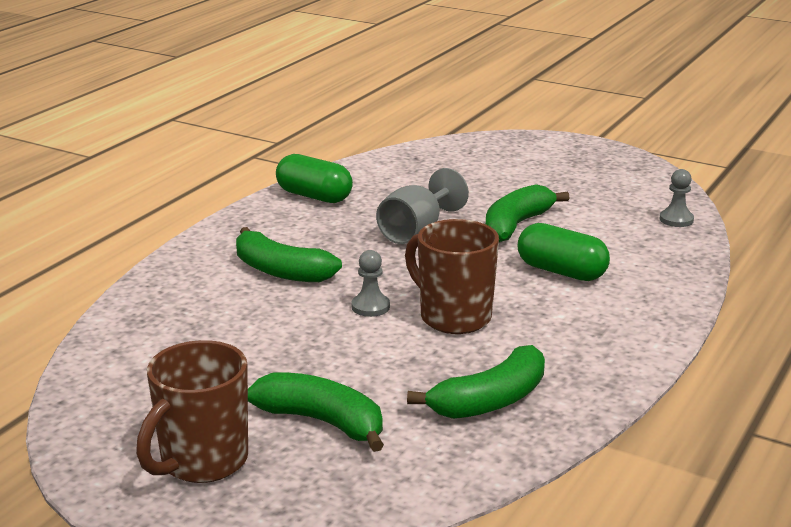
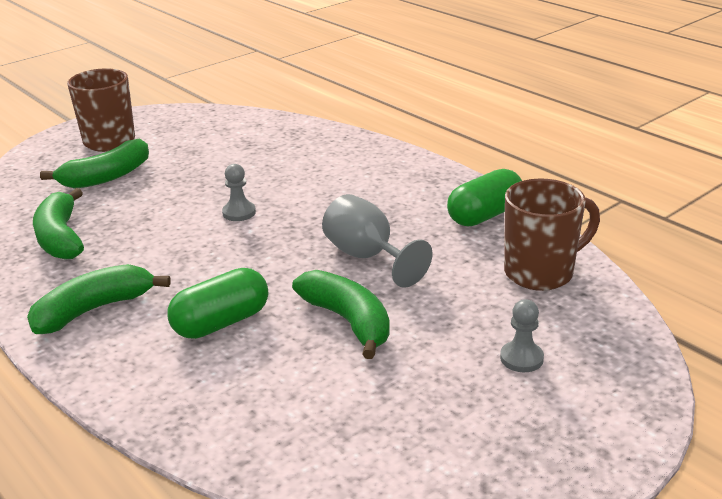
camera: 110 degrees right, 5 degrees up
(281, 271) = (331, 184): green banana -> green banana (94, 310)
(453, 317) = (189, 245): brown mug -> brown mug (541, 273)
(676, 220) = (286, 458): grey pawn -> grey pawn (521, 358)

